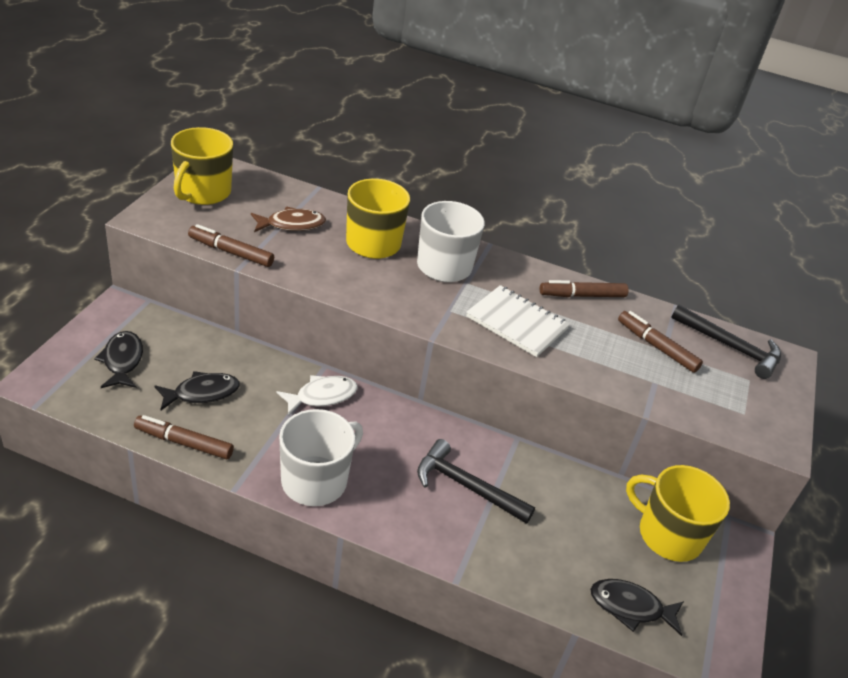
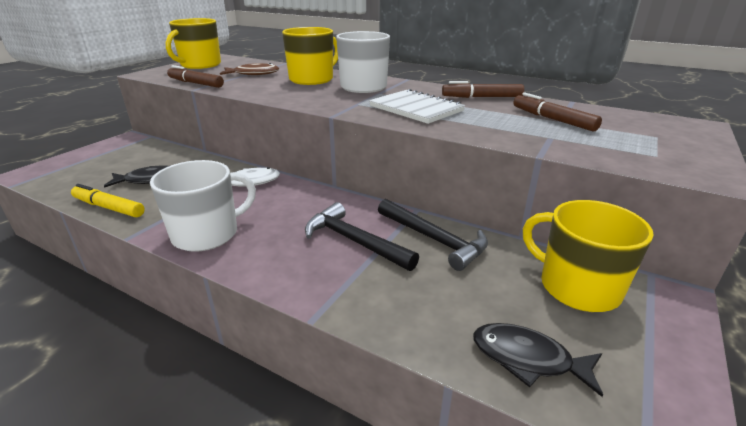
camera: 15 degrees right, 10 degrees down
(122, 361) = (103, 163): black fish -> none
(184, 443) = (109, 207): brown marker -> yellow marker
(730, 347) = (631, 120): black hammer -> black hammer (434, 239)

